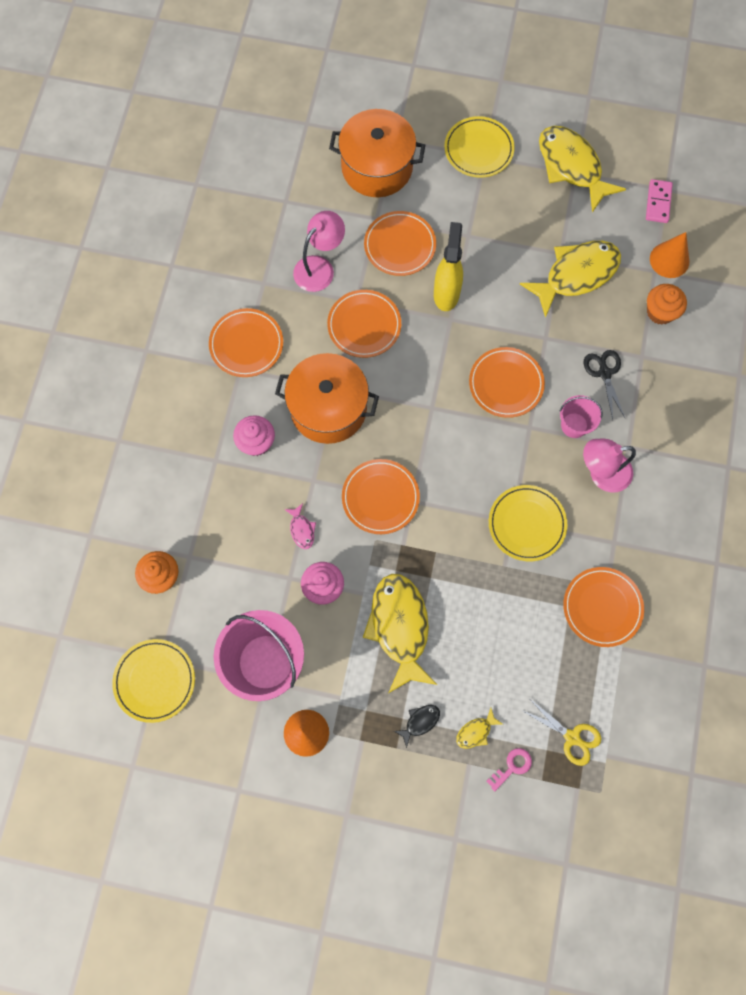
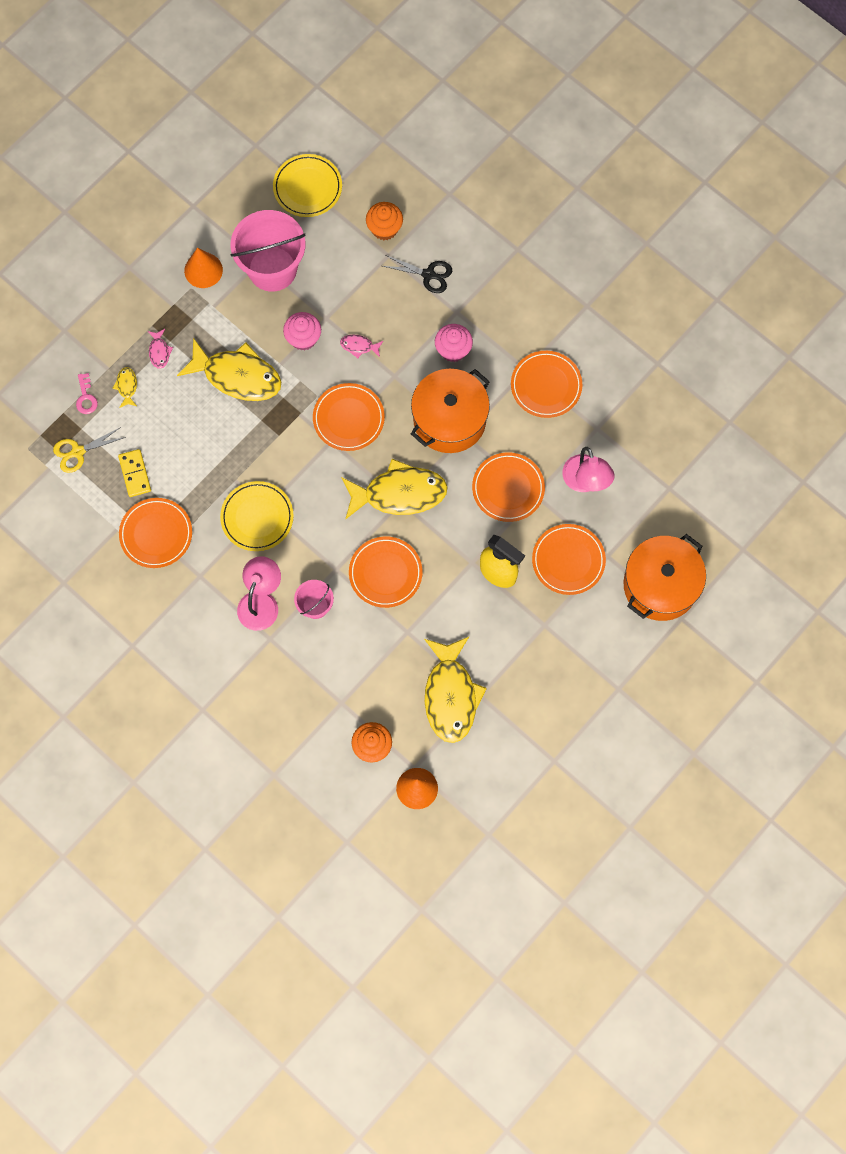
camera: 120 degrees right, 0 degrees up
(420, 722) = (159, 352): black fish -> pink fish
(478, 149) = (628, 687): yellow plate -> none
(558, 665) = (135, 474): none -> yellow domino
(572, 167) = (562, 761): yellow fish -> yellow fish (399, 493)
(604, 373) = (345, 661): black scissors -> black scissors (428, 274)
(658, 202) = (480, 817): pink domino -> none

